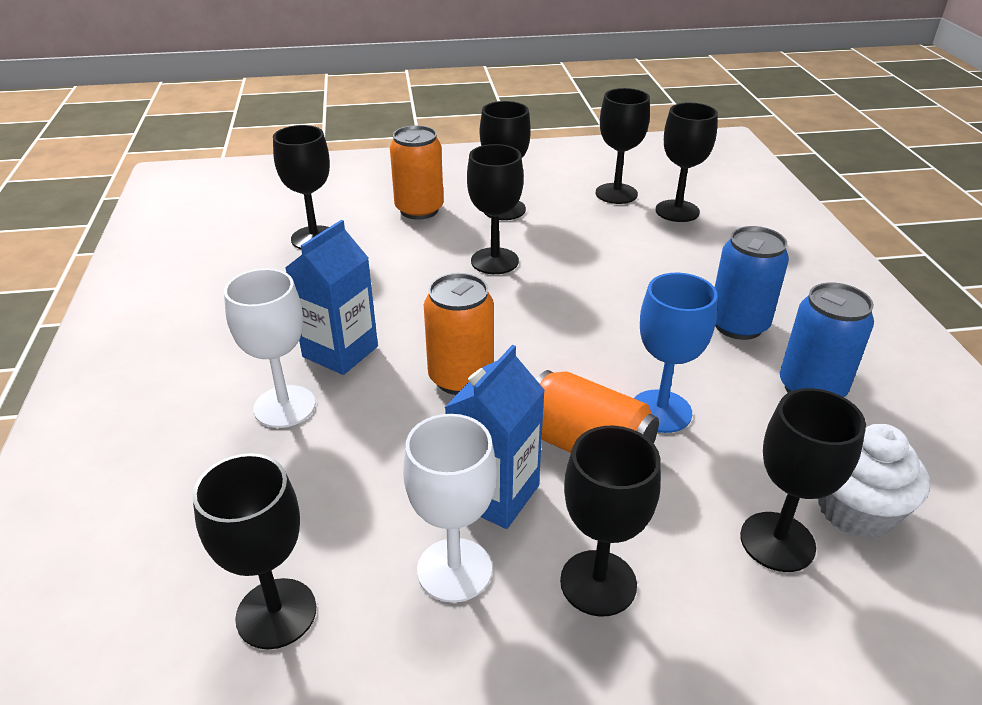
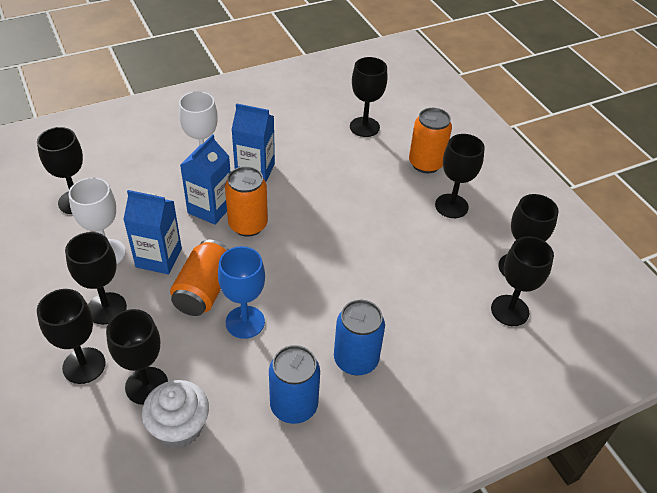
camera: 70 degrees right, 10 degrees up
(402, 414) = (210, 208): none -> blue carton
(494, 261) = (378, 215): black goblet -> black goblet (84, 365)

